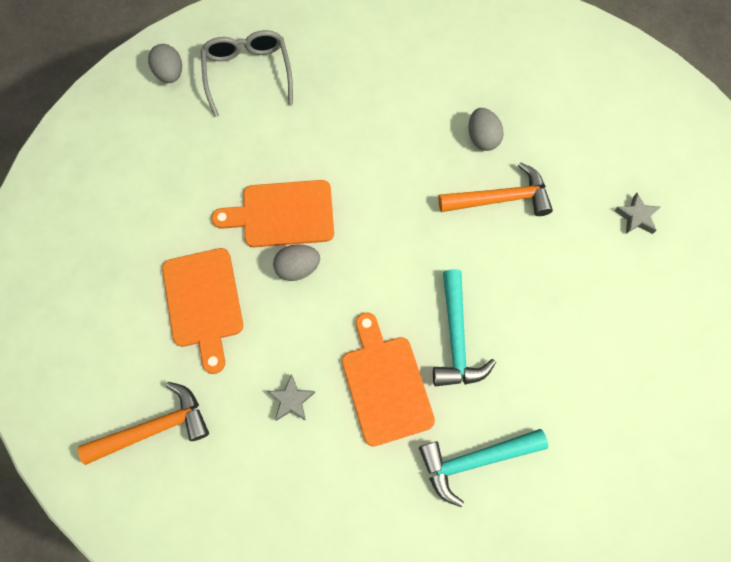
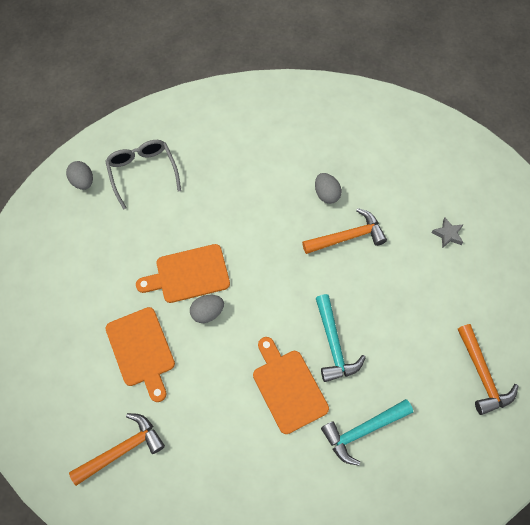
camera: 10 degrees left, 5 degrees down
(291, 400) = (221, 411): grey star -> none
(650, 414) = (482, 375): none -> orange hammer

